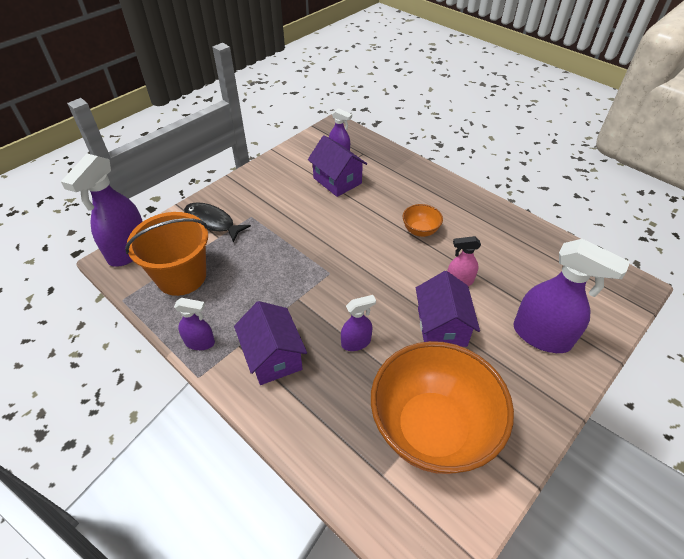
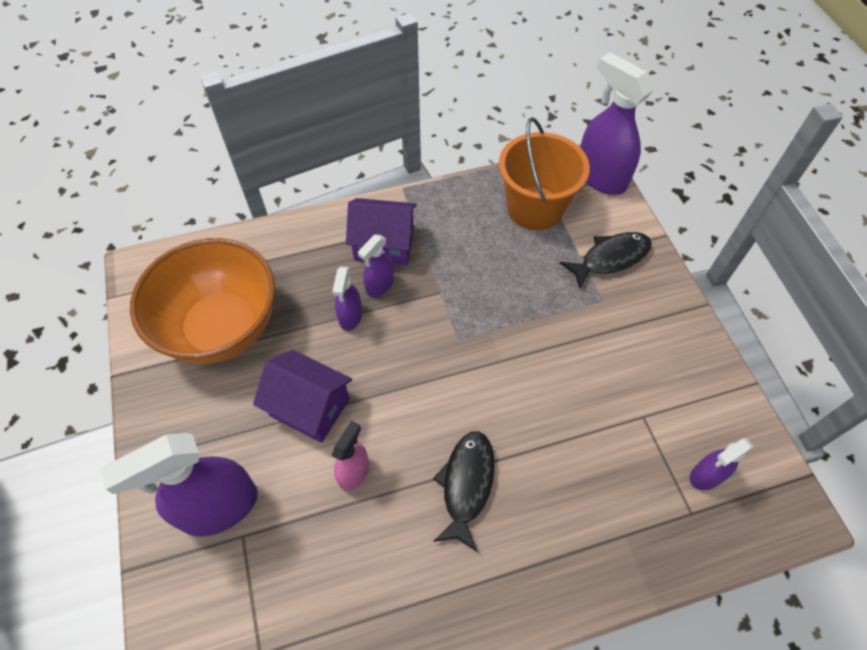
camera: 120 degrees right, 10 degrees up
(200, 342) = (438, 199): purple spray bottle -> purple spray bottle (379, 285)
(337, 181) = (632, 435): purple house -> none
(420, 231) = (466, 484): orange bowl -> black fish

